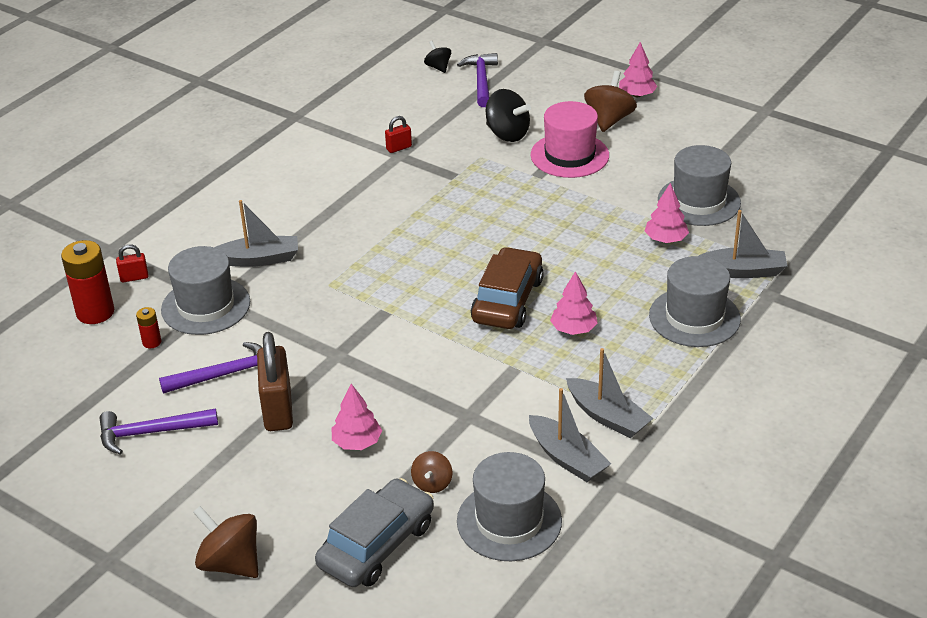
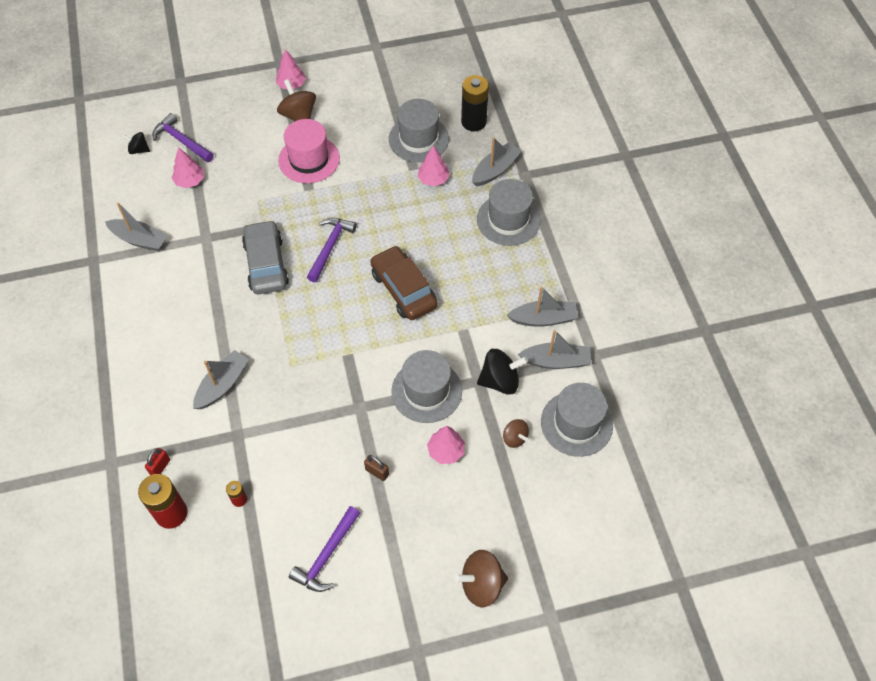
camera: 50 degrees left, 20 degrees up
(206, 306) = (236, 445): grey hat -> grey hat (426, 391)
(225, 375) = (315, 479): purple hammer -> purple hammer (330, 247)
(278, 410) = (377, 472): brown padlock -> brown padlock, size x0.48
(348, 125) = (140, 240): none -> grey boat
(377, 545) = (536, 499): grey car -> grey car (266, 264)
(399, 148) = (198, 232): red padlock -> none
(507, 134) = (252, 171): black spinning top -> black spinning top (500, 381)
(573, 329) = (460, 279): pink tree -> pink tree (190, 181)
(778, 221) = (473, 122): none -> black battery

